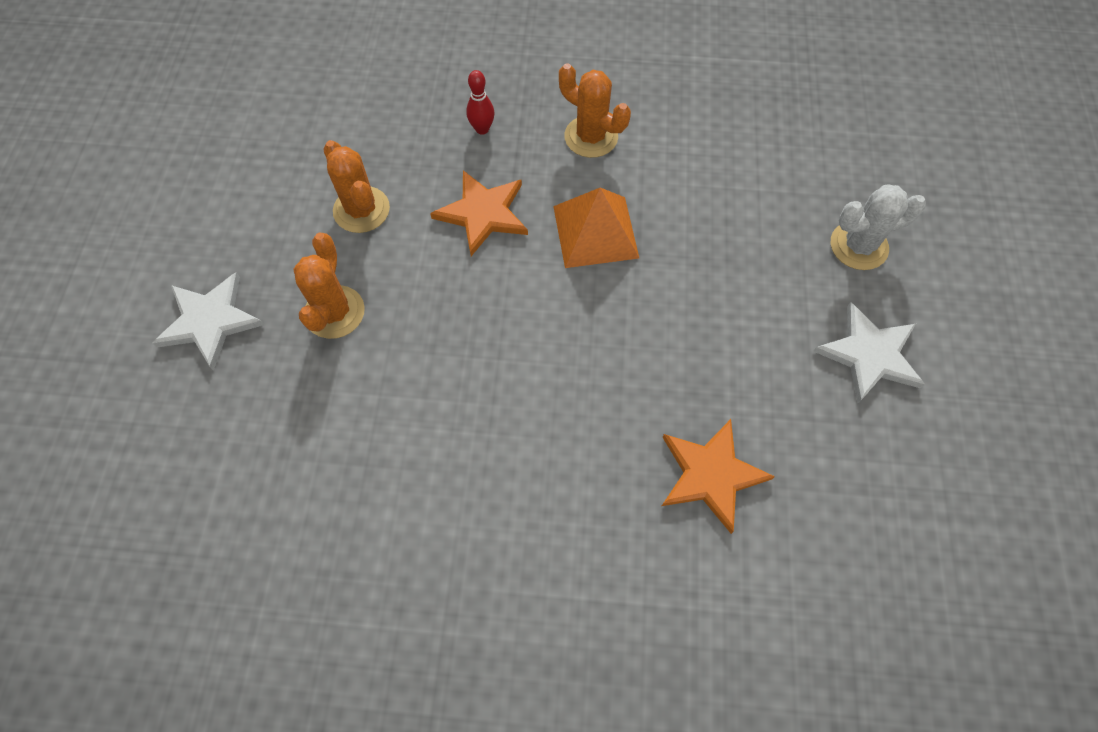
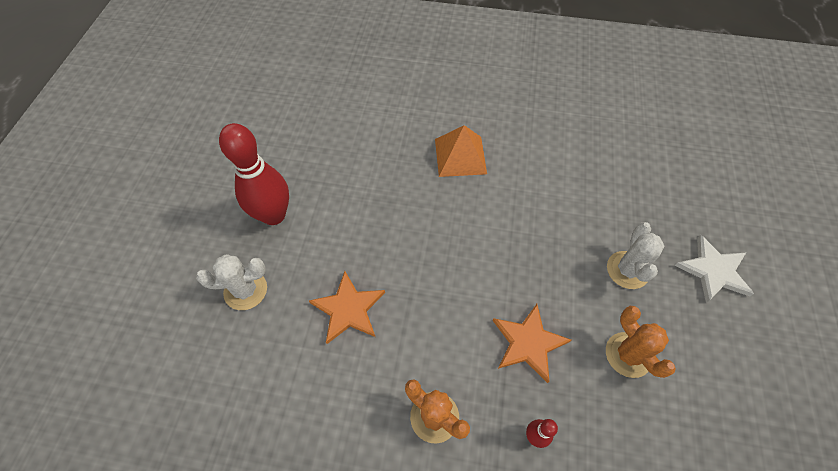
camera: 175 degrees left, 5 degrees down
(334, 312) = (627, 270): orange cactus -> white cactus
(595, 231) = (440, 319): orange pyramid -> orange pyramid (460, 156)
(711, 474) = (390, 160): orange star -> orange star (348, 309)
(870, 354) = (274, 215): white star -> red bowling pin

